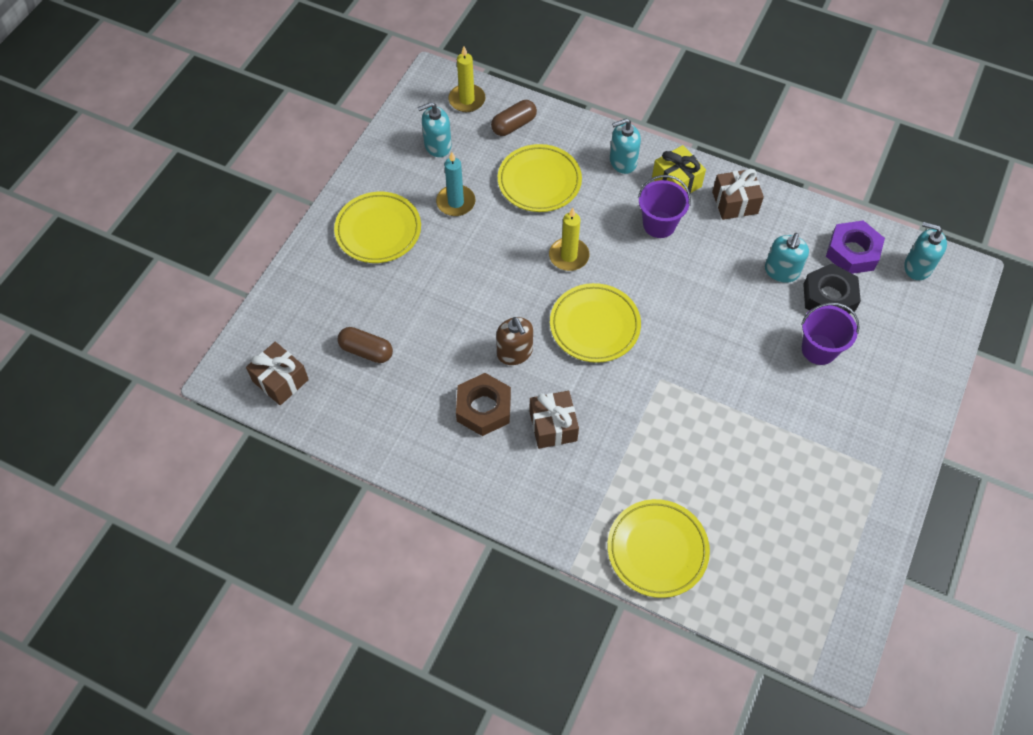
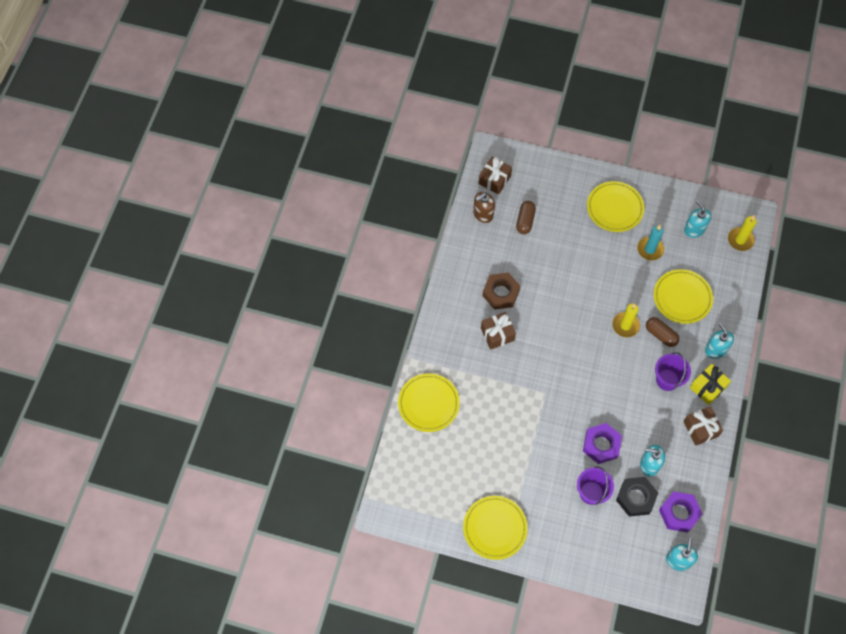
camera: 80 degrees right, 5 degrees up
(514, 125) = (727, 274): brown capsule -> brown capsule (660, 335)
(514, 352) = (544, 304): brown soap dispenser -> brown soap dispenser (483, 214)
(594, 326) = (575, 349): yellow plate -> yellow plate (495, 528)
(748, 323) = (601, 445): none -> purple nut

